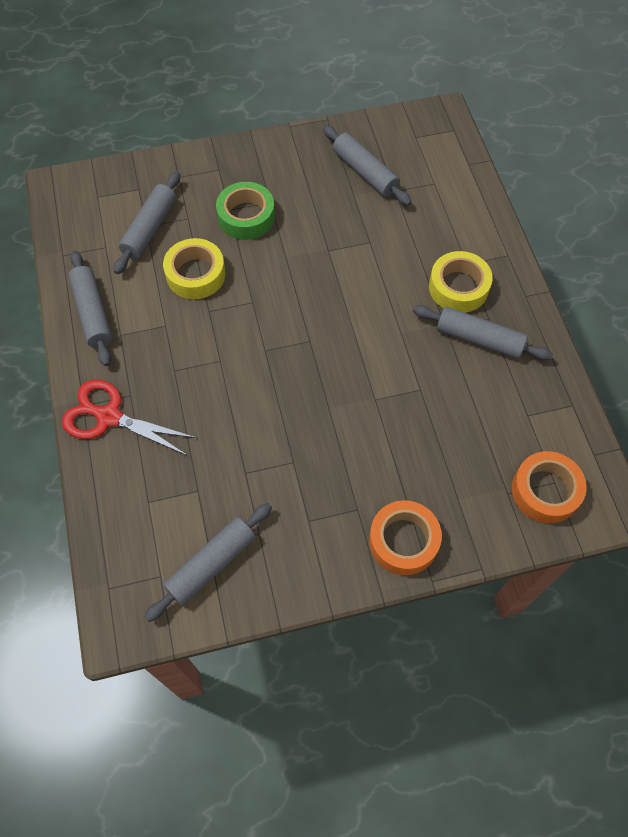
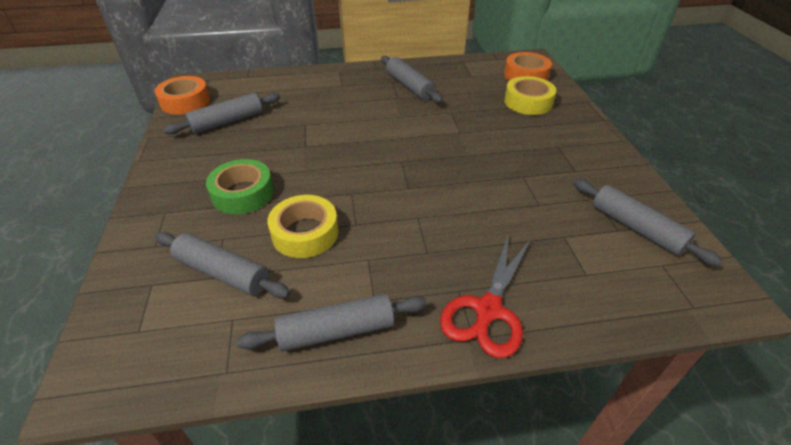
camera: 85 degrees left, 20 degrees down
(403, 541) = (578, 128): orange tape -> orange tape (185, 101)
(458, 287) = (362, 90): yellow tape -> yellow tape (528, 102)
(479, 339) = (409, 86): grey rolling pin -> grey rolling pin turned 60 degrees counterclockwise

